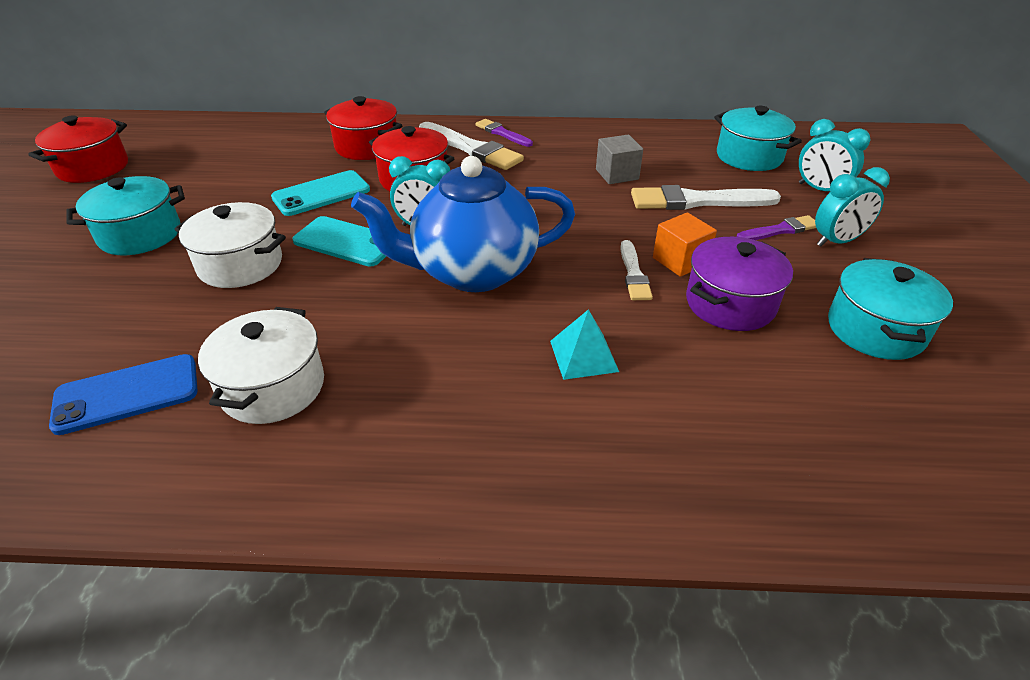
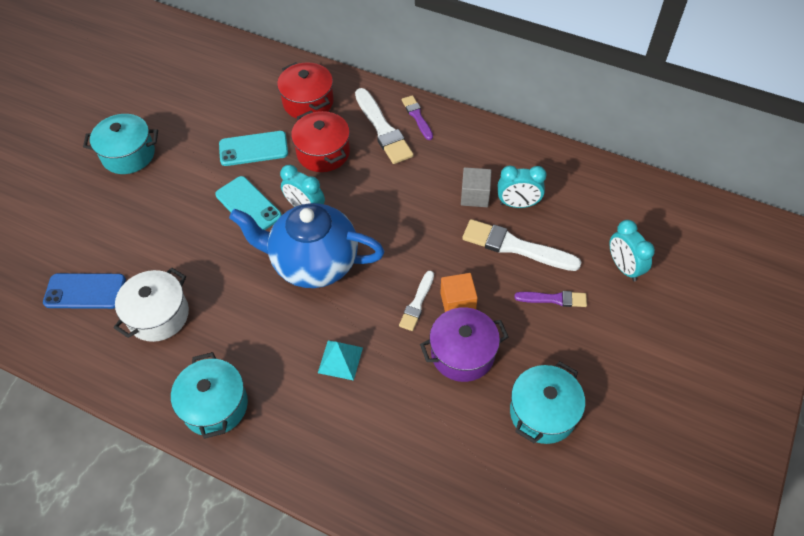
camera: 25 degrees right, 15 degrees up
(93, 167) = (119, 71): red pot -> none
(240, 264) = (177, 205): white pot -> none
(749, 157) = (597, 209): turquoise pot -> turquoise pot (215, 406)
(837, 241) = (588, 325): turquoise clock -> turquoise clock (518, 204)

